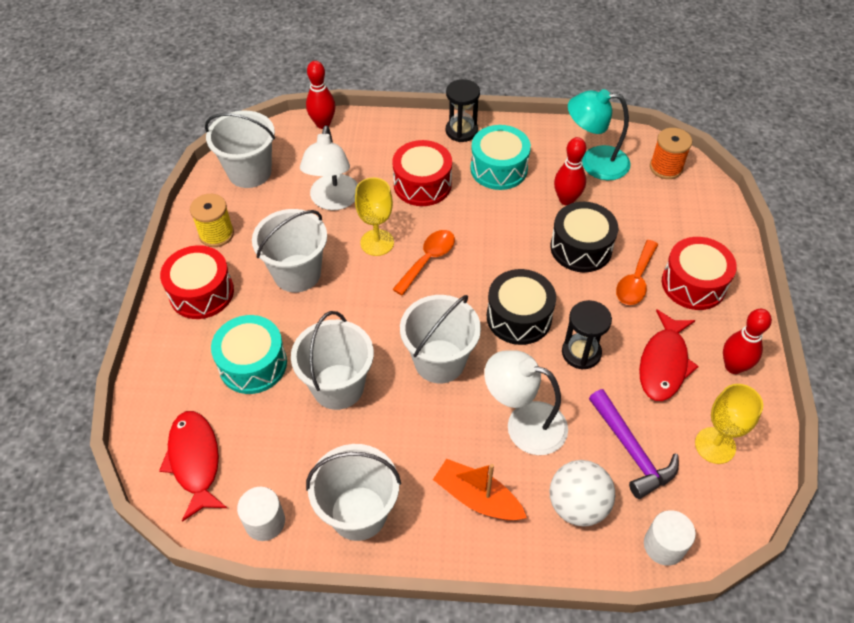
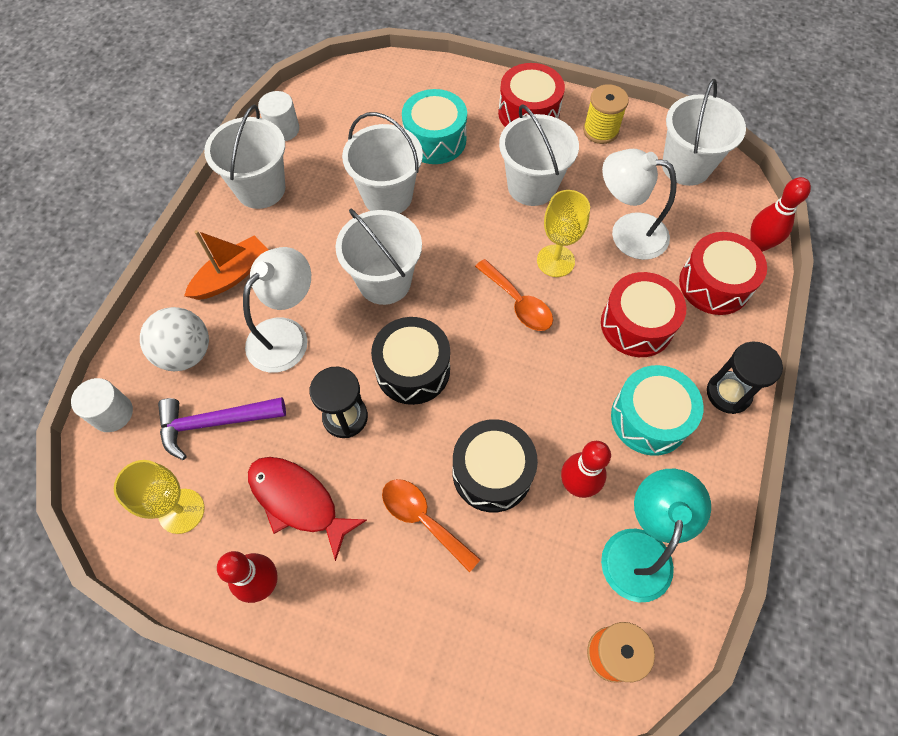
camera: 105 degrees right, 10 degrees up
(195, 461) = (355, 94): red fish -> none
(693, 284) = (395, 592): red drum -> red drum (714, 284)

